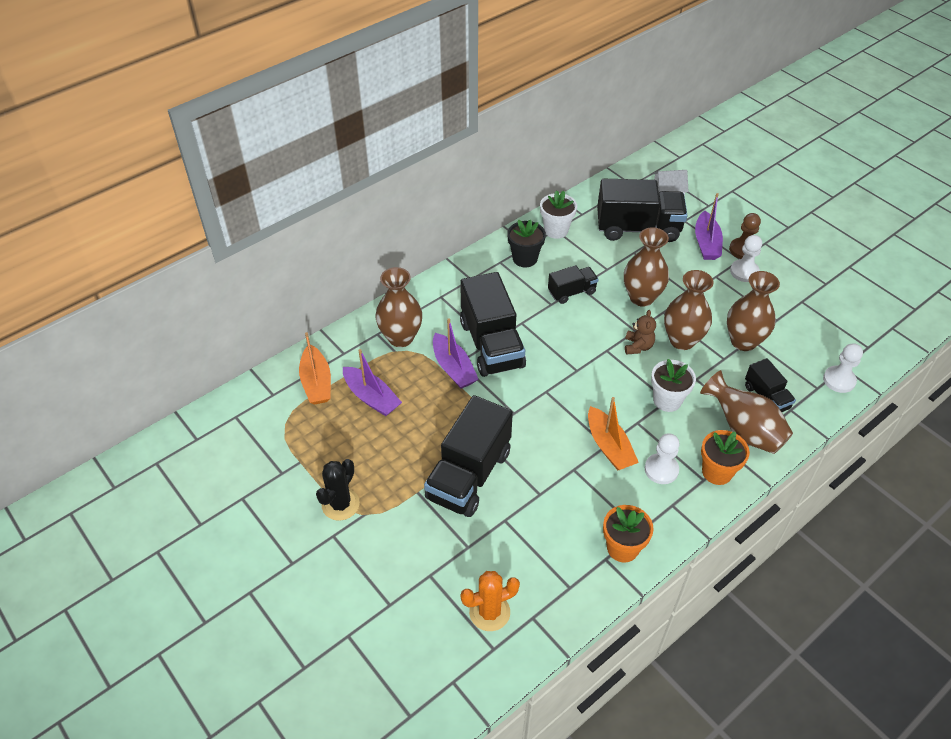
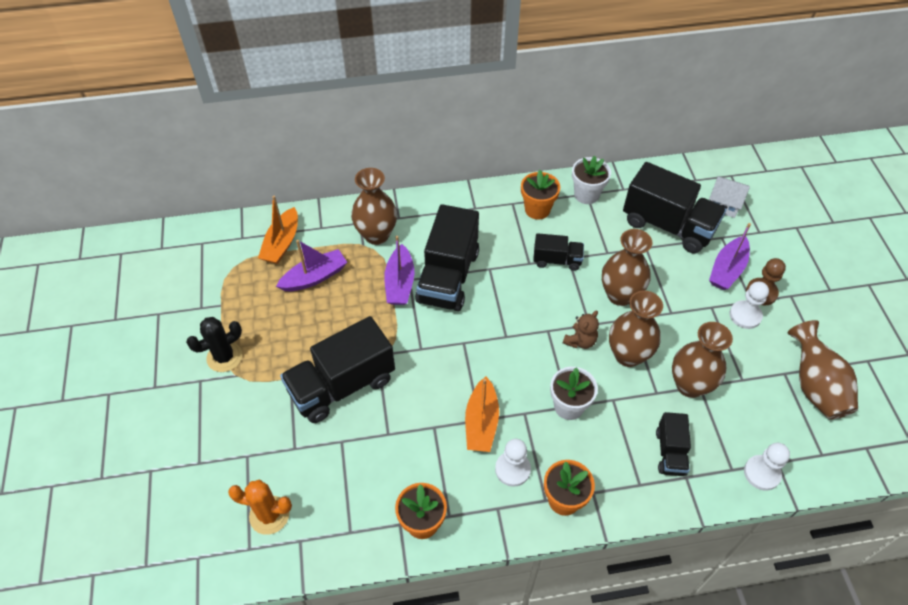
camera: 30 degrees right, 5 degrees up
(371, 397) = (314, 277): purple boat -> purple boat turned 105 degrees counterclockwise
(525, 258) = (537, 209): black flower pot -> orange flower pot
(744, 430) = (622, 473): brown vase -> brown vase (814, 386)

